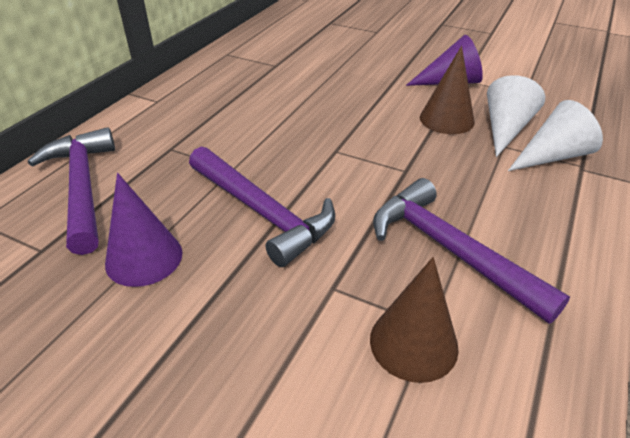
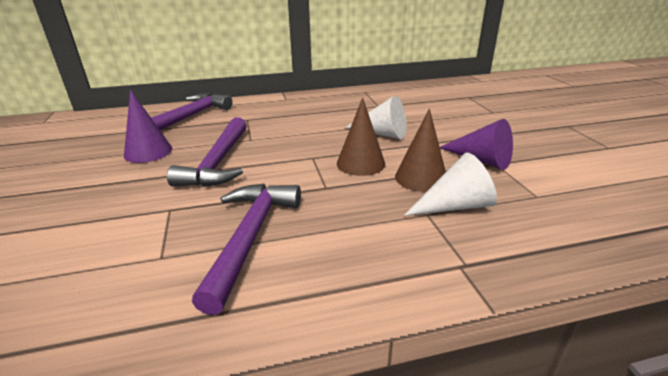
camera: 50 degrees right, 10 degrees down
(413, 343) = (137, 256): brown cone -> brown cone (360, 163)
(552, 156) = (452, 242): white cone -> white cone (382, 134)

